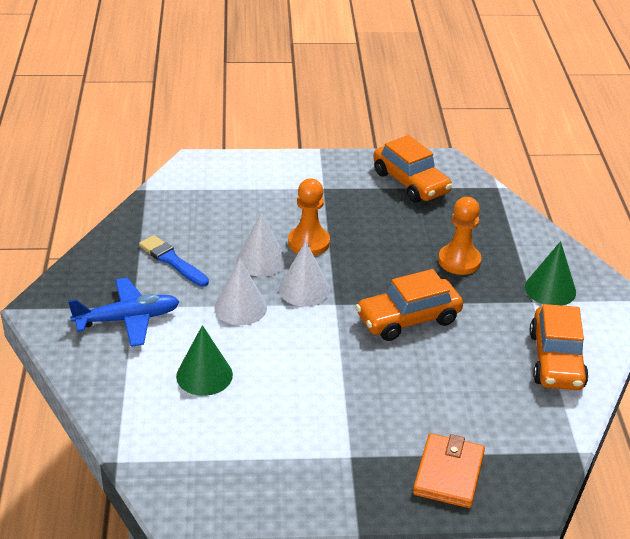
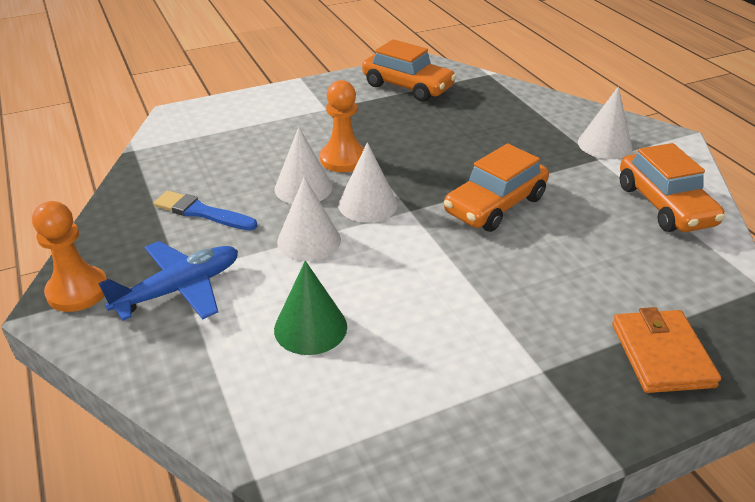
camera: 20 degrees left, 0 degrees up
(459, 261) = (503, 141): orange pawn -> orange pawn (78, 291)
(550, 289) = (604, 145): green cone -> white cone

